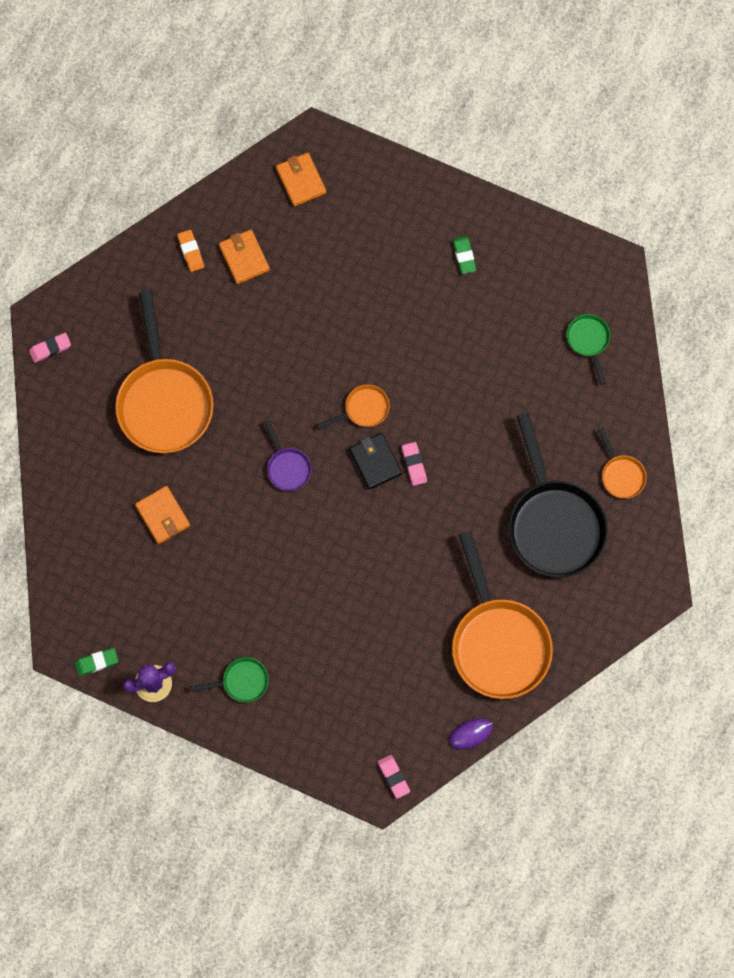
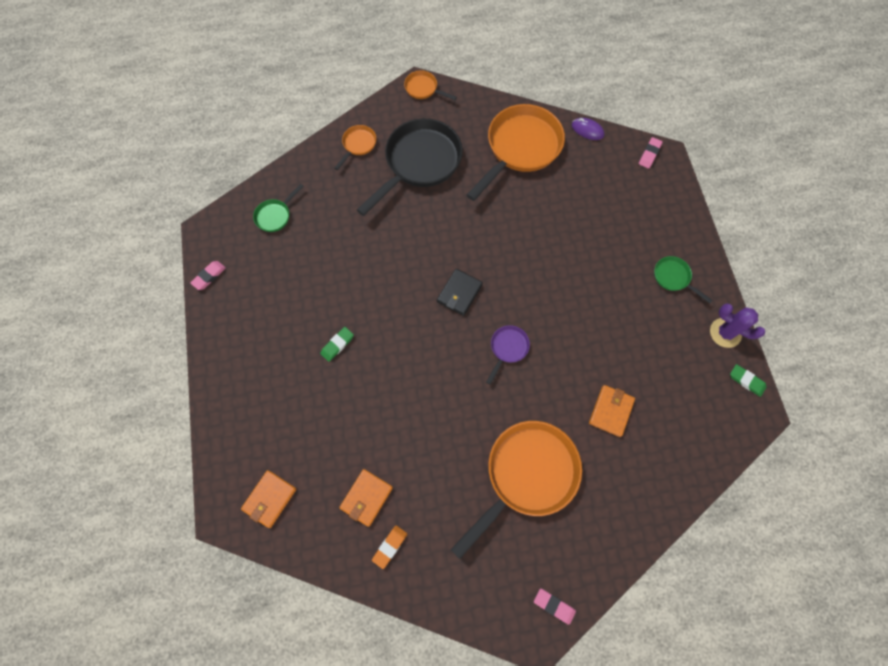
camera: 125 degrees left, 5 degrees down
(363, 409) = (427, 326): orange pan -> orange pan (423, 89)
(414, 464) = (442, 268): pink eraser -> pink eraser (209, 276)
(464, 256) = (260, 333): green eraser -> green eraser (337, 345)

